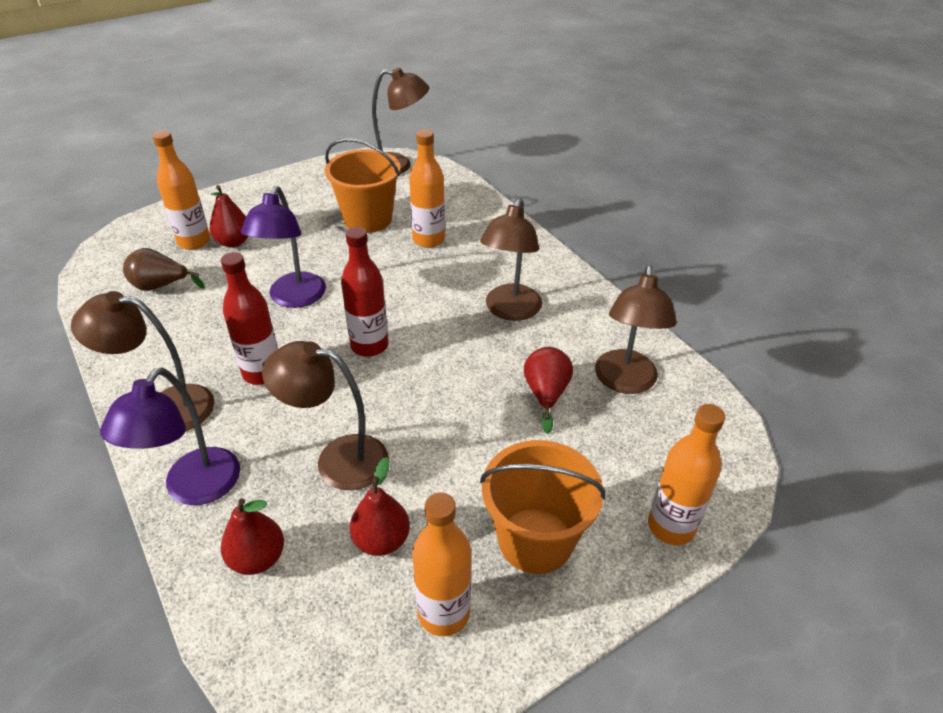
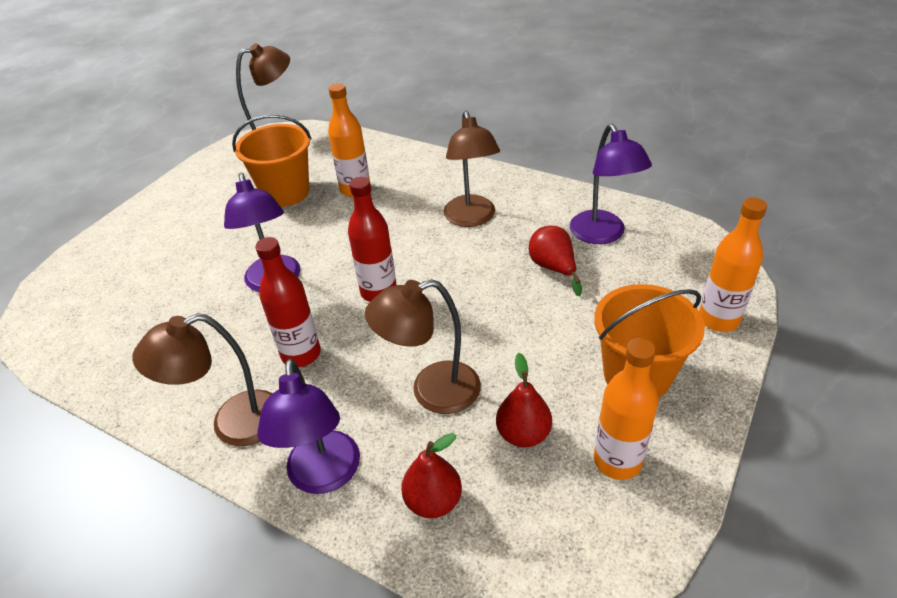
camera: 25 degrees left, 0 degrees up
(161, 286) = (129, 324): brown pear -> none
(194, 242) = (128, 272): orange bottle -> none
(233, 242) = (171, 258): red pear -> none
(625, 382) = (602, 235): brown lamp -> purple lamp

